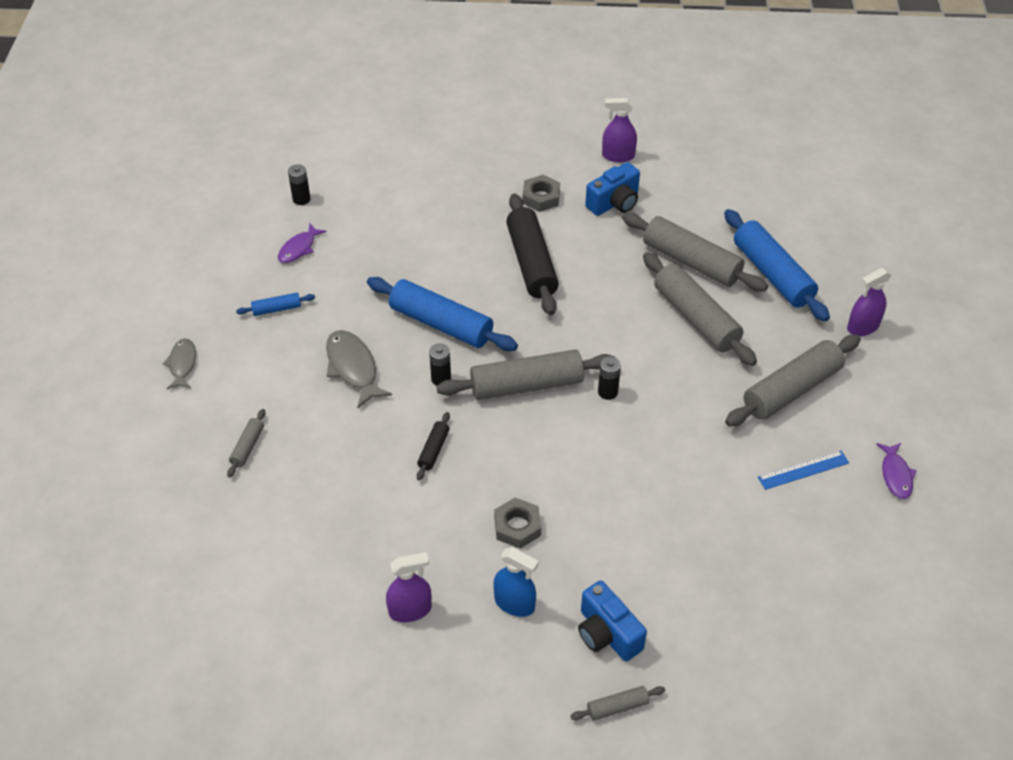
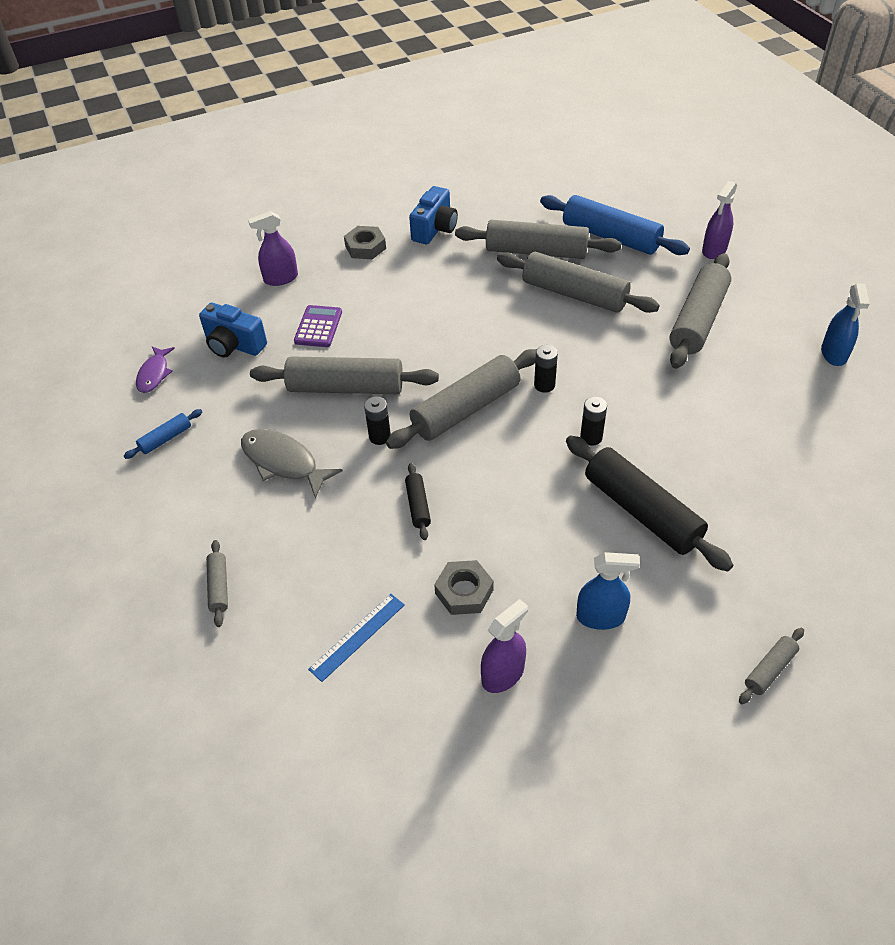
camera: 25 degrees left, 0 degrees up
(182, 364) = (92, 534): grey fish -> none
(301, 199) = (128, 329): black battery -> black battery (591, 437)
(441, 324) = (346, 388): blue rolling pin -> grey rolling pin
(453, 259) = (318, 327): none -> purple calculator
(517, 526) = (550, 541): grey nut -> grey nut (464, 591)
(531, 263) = (395, 303): black rolling pin -> black rolling pin (642, 511)
(607, 634) = (707, 603): blue camera -> blue camera (234, 345)
(618, 156) = (411, 192): purple spray bottle -> purple spray bottle (281, 278)
(803, 470) = (759, 381): blue ruler -> blue ruler (357, 636)
(895, 475) = (834, 354): purple fish -> blue spray bottle

